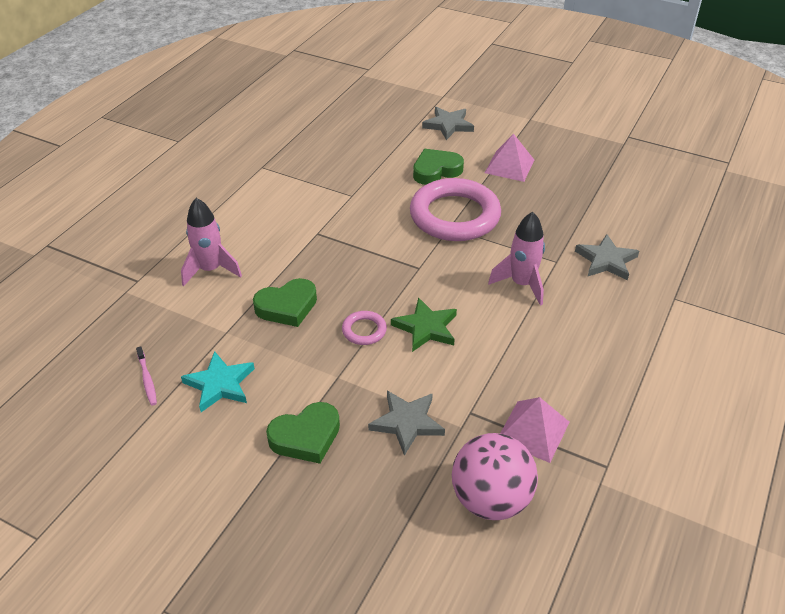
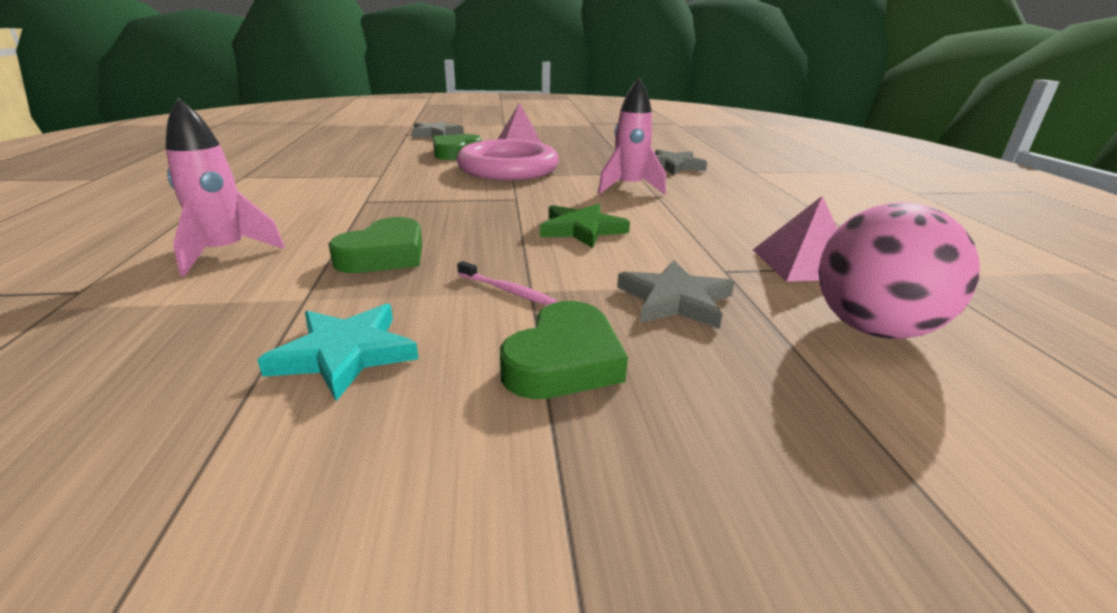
camera: 35 degrees left, 15 degrees down
(147, 379) = (171, 397): pink toothbrush -> pink toothbrush (507, 290)
(364, 330) = (513, 248): pink ring -> none

